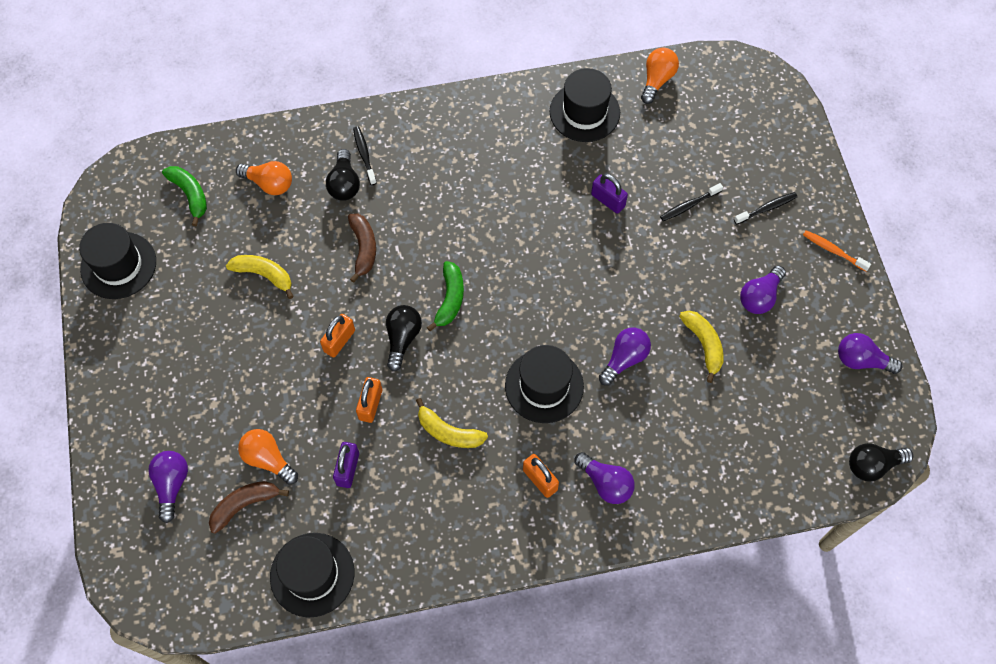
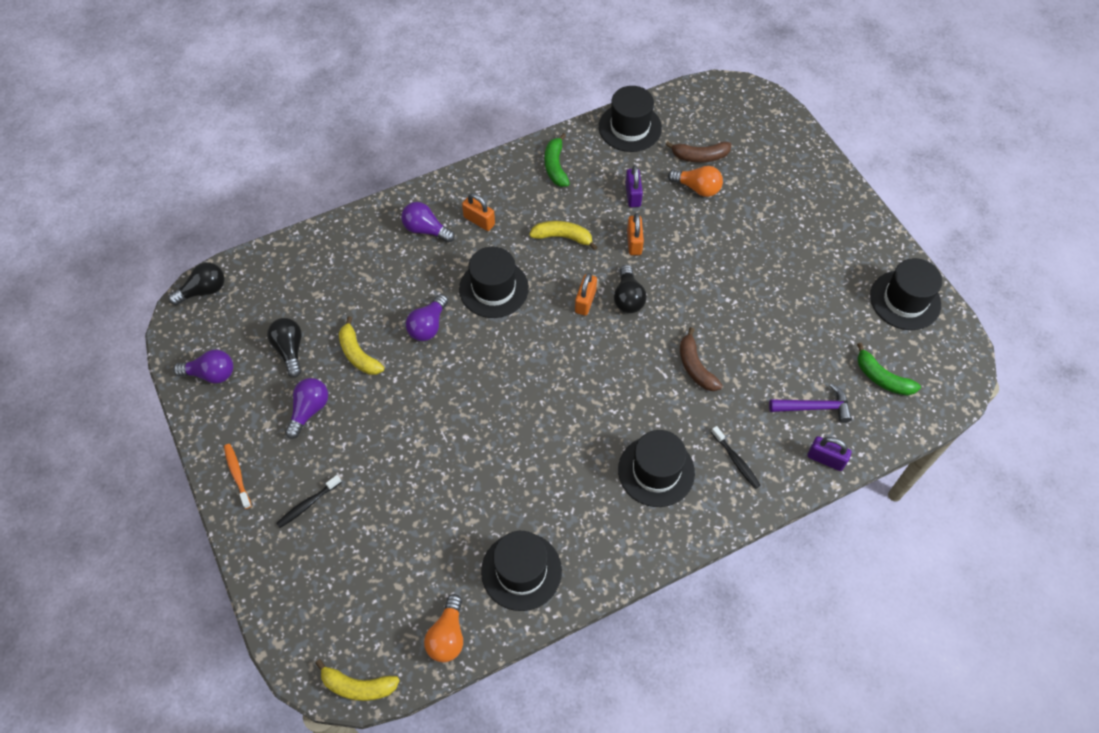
camera: 165 degrees right, 5 degrees down
(172, 485) = (760, 157): purple light bulb -> none
(244, 505) = (700, 156): brown banana -> brown banana turned 45 degrees clockwise
(264, 275) = (773, 322): yellow banana -> yellow banana (358, 686)
(269, 184) = (814, 407): orange light bulb -> purple hammer
(339, 341) = (681, 284): orange padlock -> orange padlock (585, 301)
(344, 184) = (742, 425): black light bulb -> black light bulb (290, 350)
(440, 163) = (656, 471): none -> black hat
(450, 299) = (598, 340): green banana -> green banana (555, 166)
(608, 200) = (474, 472): purple padlock -> purple padlock (825, 459)
(689, 205) = (389, 487): black toothbrush -> none
(833, 250) = (237, 474): orange toothbrush -> orange toothbrush turned 135 degrees counterclockwise

